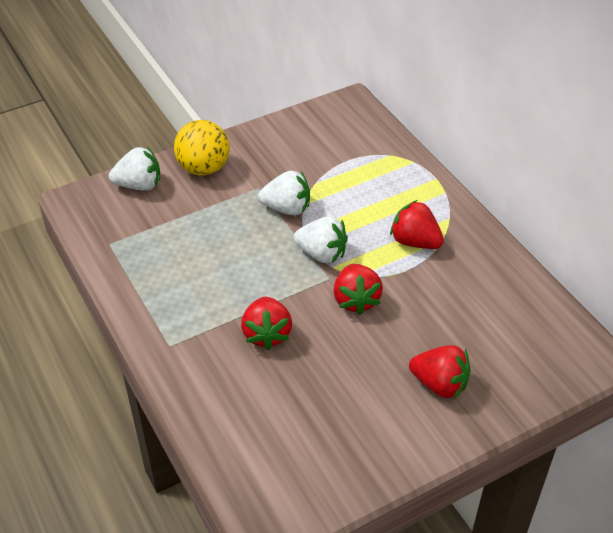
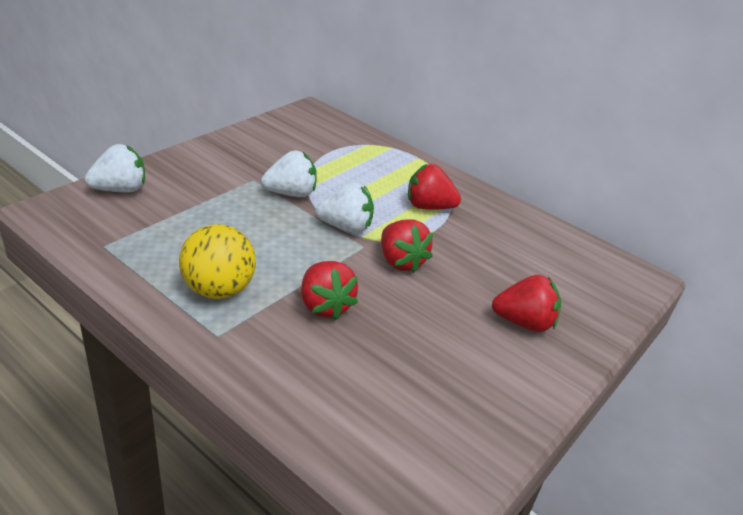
camera: 25 degrees left, 10 degrees down
(203, 168) = (188, 169): yellow ball -> yellow ball (218, 290)

